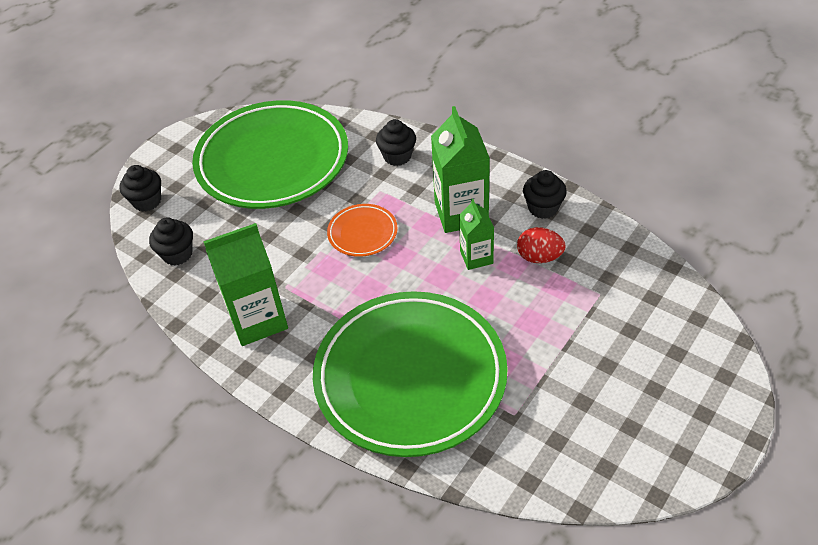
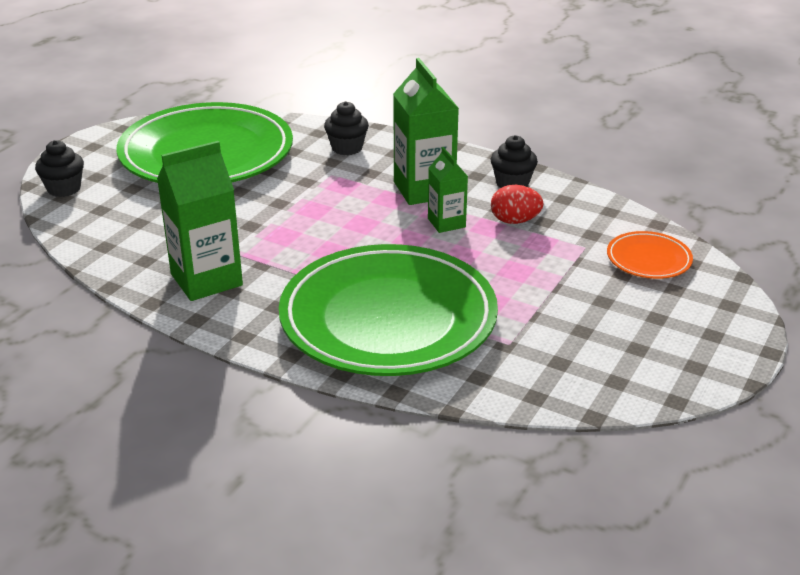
camera: 10 degrees left, 15 degrees down
(177, 254) = (105, 230): black cupcake -> none
(362, 233) = (317, 207): orange plate -> orange plate (648, 259)

